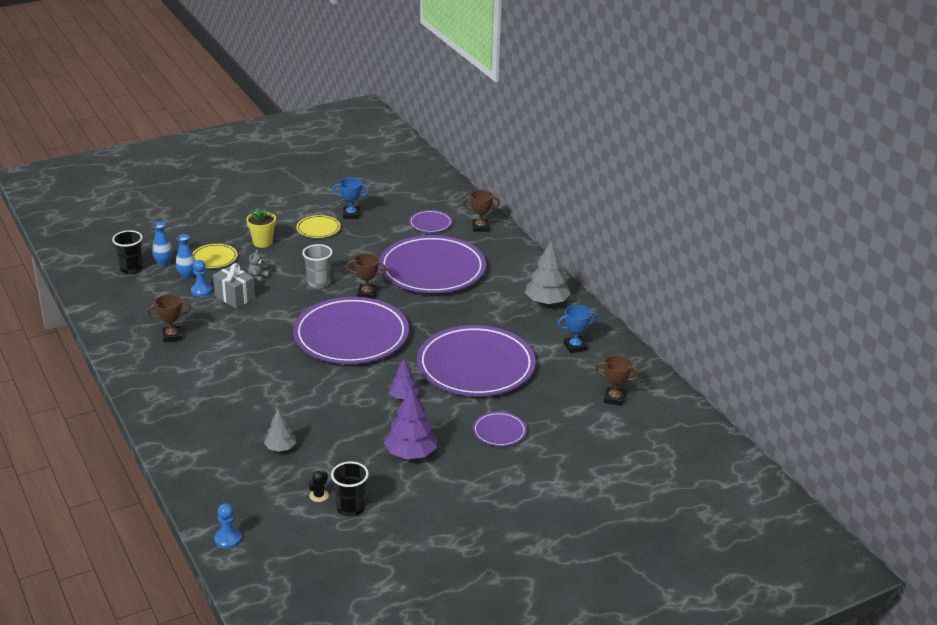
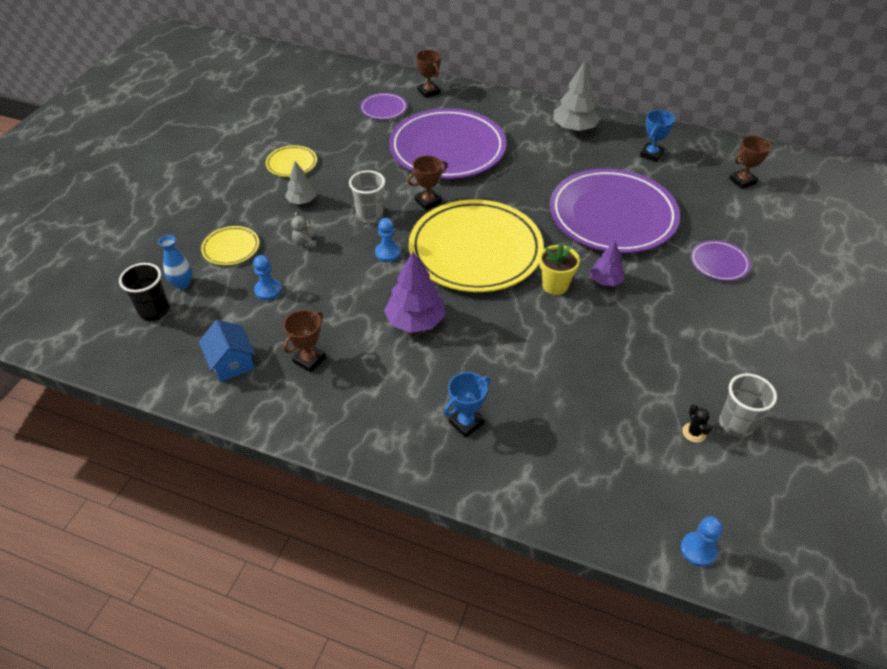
camera: 40 degrees left, 15 degrees up
(133, 315) = (232, 362): none -> blue house
(187, 276) = (229, 283): blue vase -> none
(235, 297) = (312, 277): grey gift -> none
(262, 242) = (257, 205): yellow flower pot -> yellow flower pot (555, 285)
(280, 448) = (589, 408): grey tree -> grey tree (302, 201)
(296, 308) = (387, 253): none -> blue pawn
(350, 508) = (736, 424): black cup -> grey cup
(351, 215) = (302, 135): blue trophy -> blue trophy (466, 423)
(351, 335) = (475, 250): purple plate -> yellow plate
(411, 453) = (693, 331): purple tree -> purple tree (415, 321)
(480, 227) = (428, 92): brown trophy -> brown trophy turned 75 degrees counterclockwise

